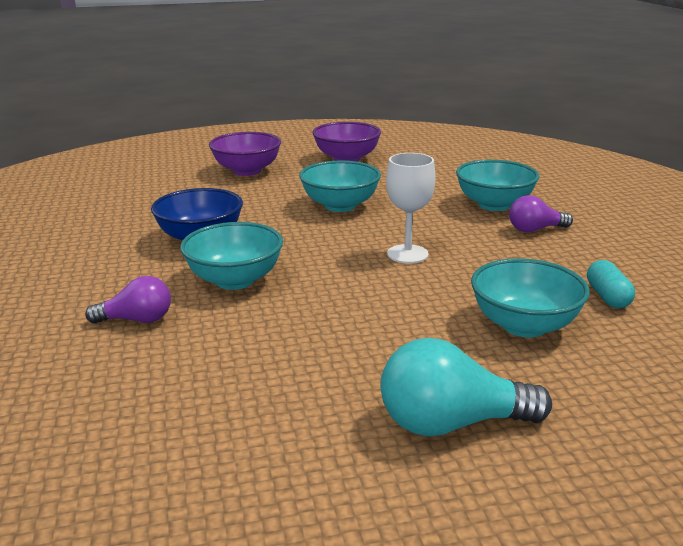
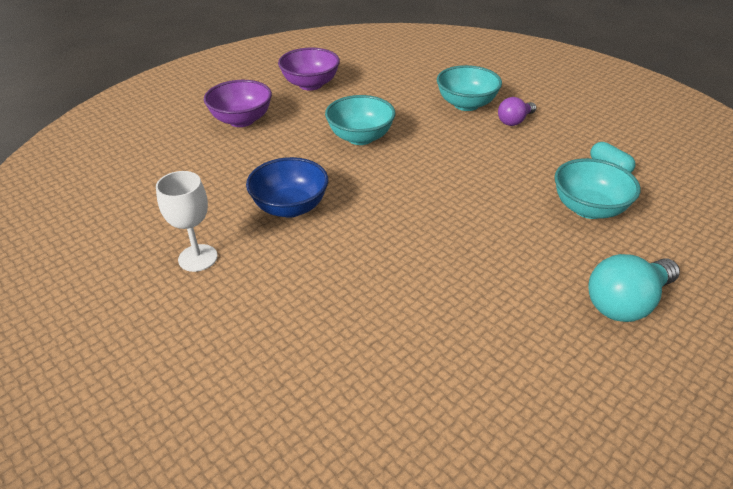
camera: 30 degrees left, 15 degrees up
(137, 320) = (338, 306): purple light bulb -> none
(235, 280) = (366, 239): turquoise bowl -> none
(407, 254) = (458, 171): white goblet -> white goblet (198, 258)

